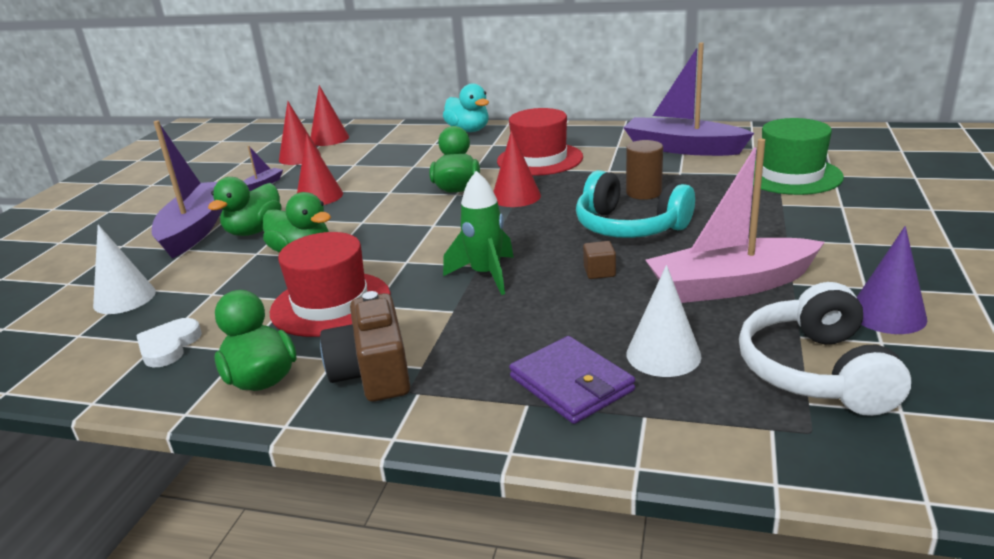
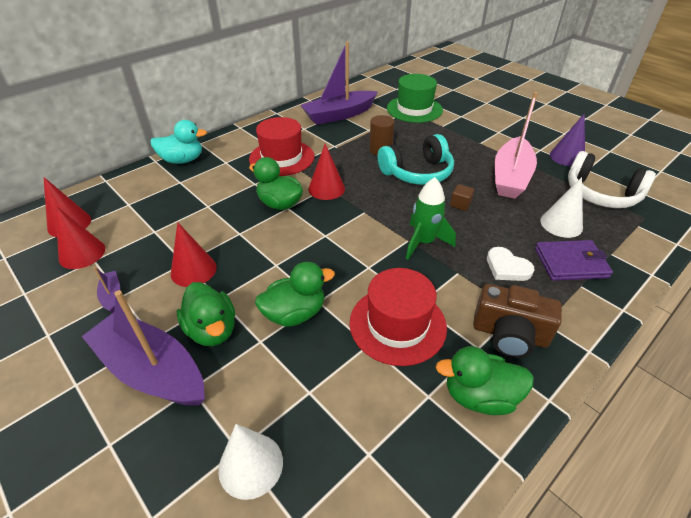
camera: 60 degrees left, 15 degrees up
(169, 346) = (382, 446): white heart -> white heart (507, 267)

